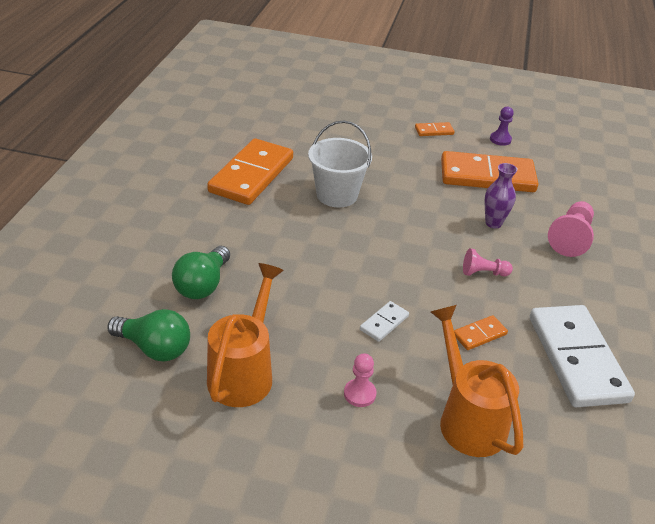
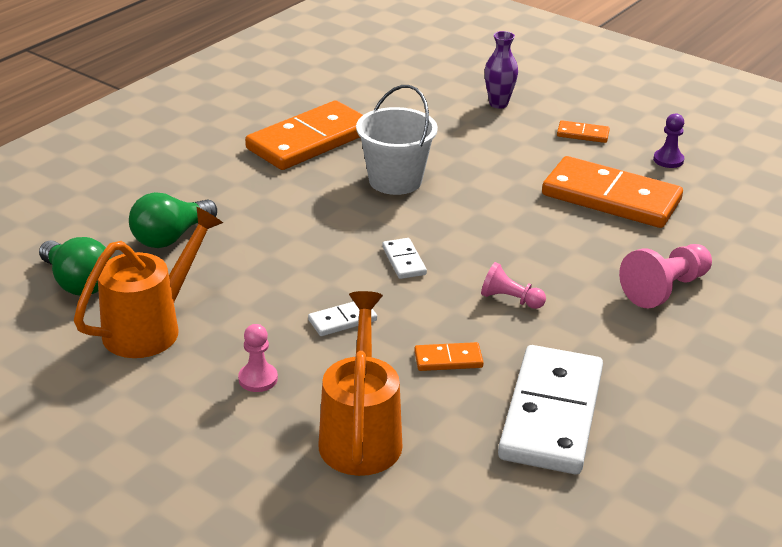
camera: 25 degrees right, 5 degrees down
(391, 260) = (404, 261): none -> white domino
(493, 223) = (572, 250): purple vase -> purple vase (498, 104)

